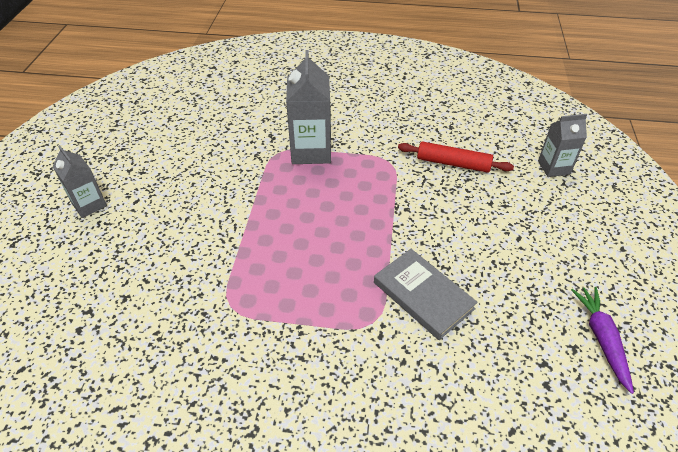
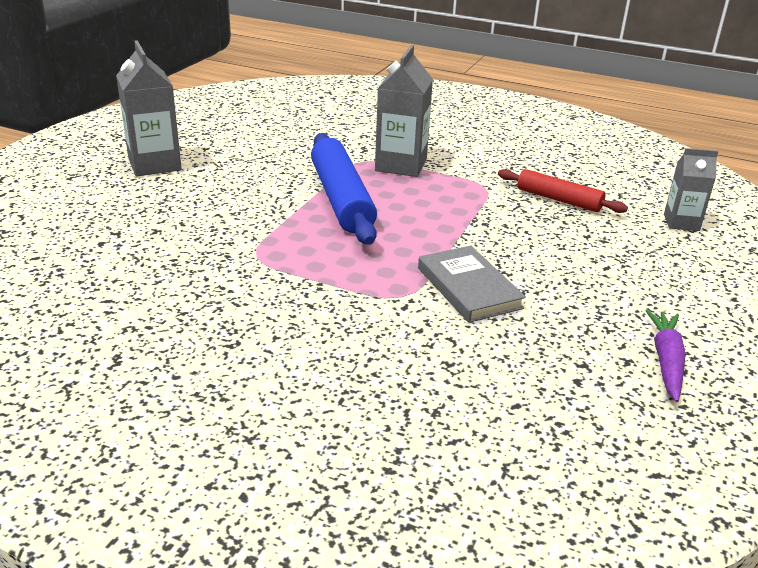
camera: 15 degrees right, 15 degrees down
(89, 205) = (154, 164): grey carton -> grey carton, size x1.62
(276, 209) = (341, 199): none -> blue rolling pin

